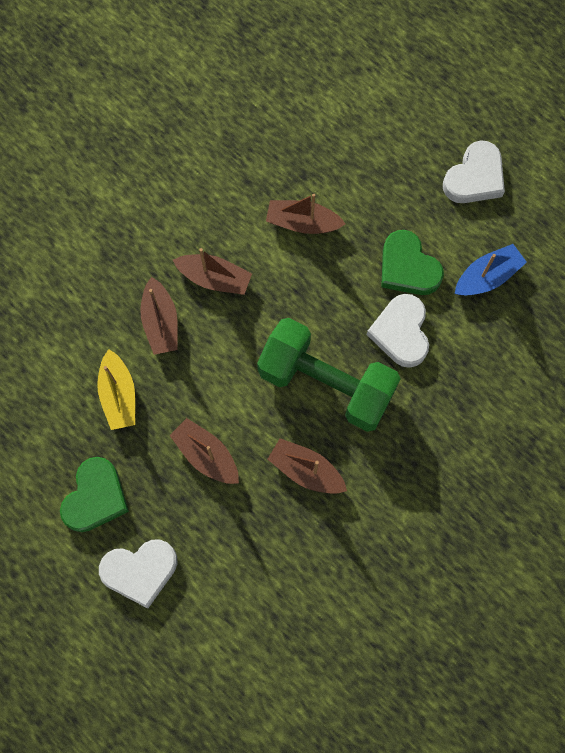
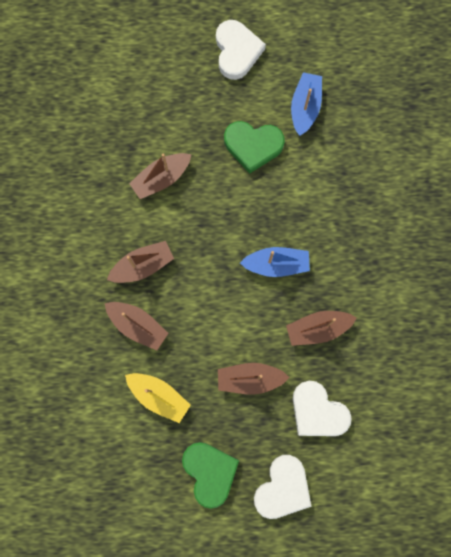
camera: 45 degrees left, 5 degrees up
(326, 383) = (276, 264): green dumbbell -> blue boat
(401, 332) = (289, 190): white heart -> white heart (317, 411)

